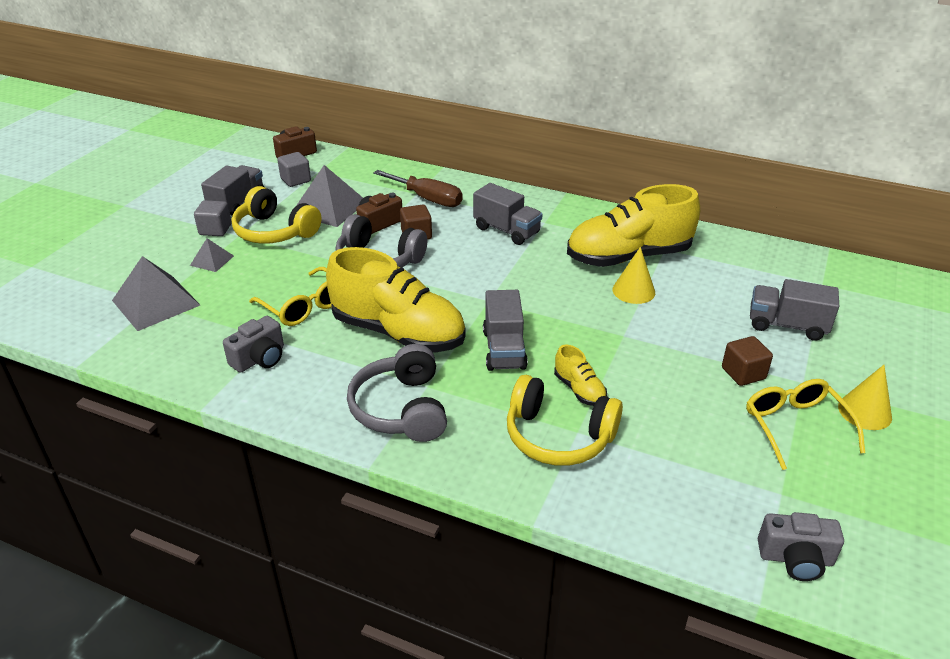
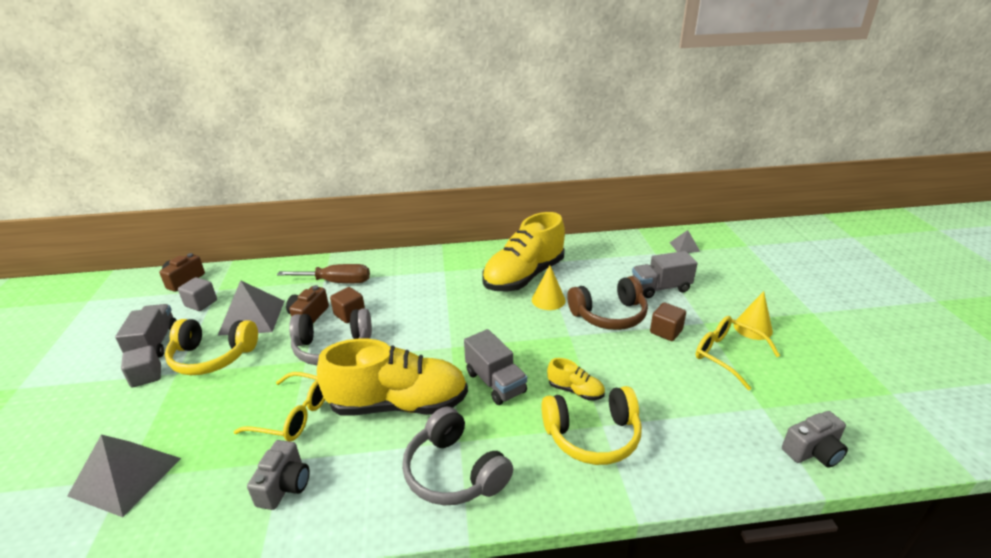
camera: 30 degrees left, 5 degrees down
(212, 260) = (163, 408): grey pyramid -> grey pyramid (684, 247)
(507, 230) = (421, 286): grey truck -> none
(690, 331) = (609, 315): none -> brown headphones

